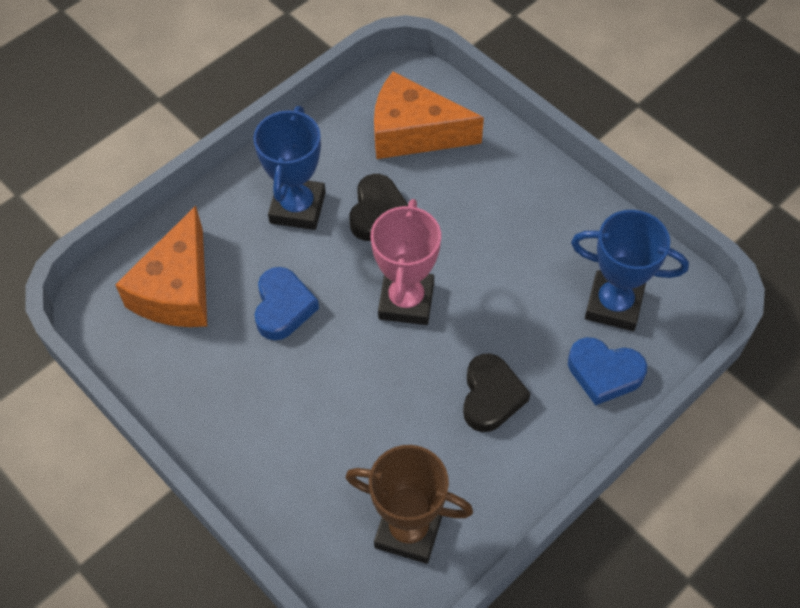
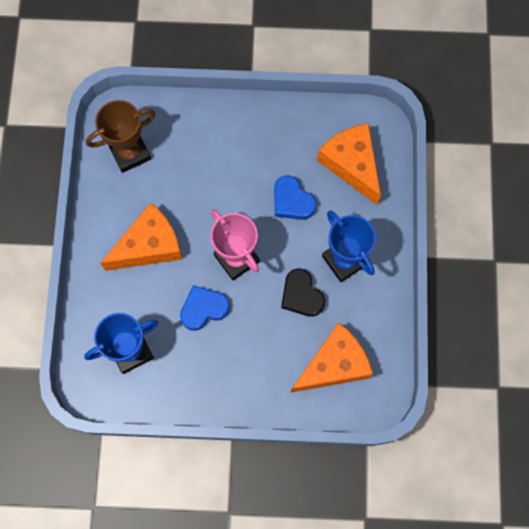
camera: 135 degrees right, 15 degrees up
(491, 396) = (149, 245): black heart -> orange cheese
(604, 373) = (105, 307): blue heart -> blue heart (203, 309)

